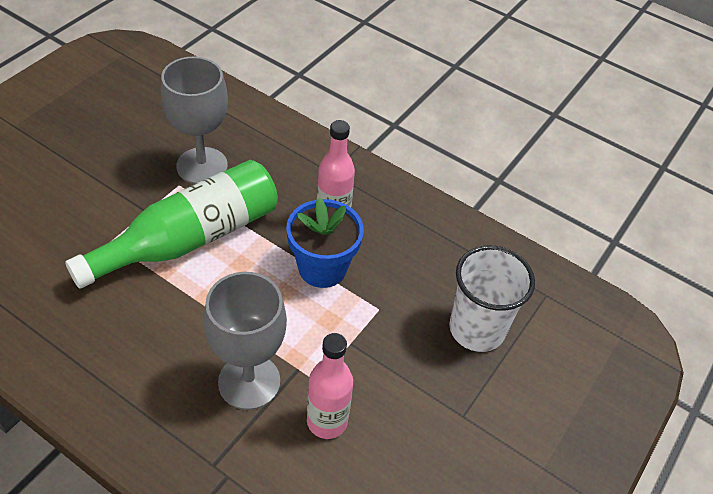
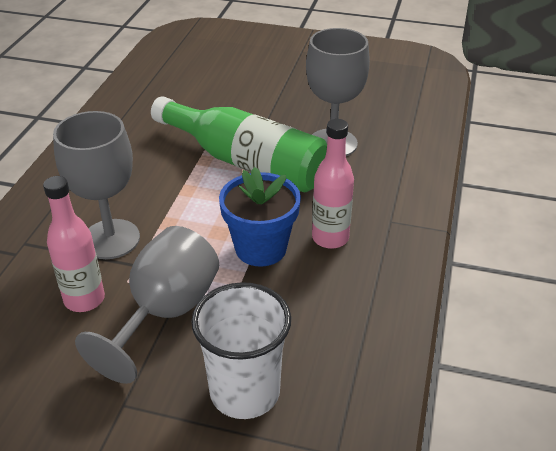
camera: 75 degrees right, 10 degrees down
(372, 360) = (165, 313): none -> grey goblet

